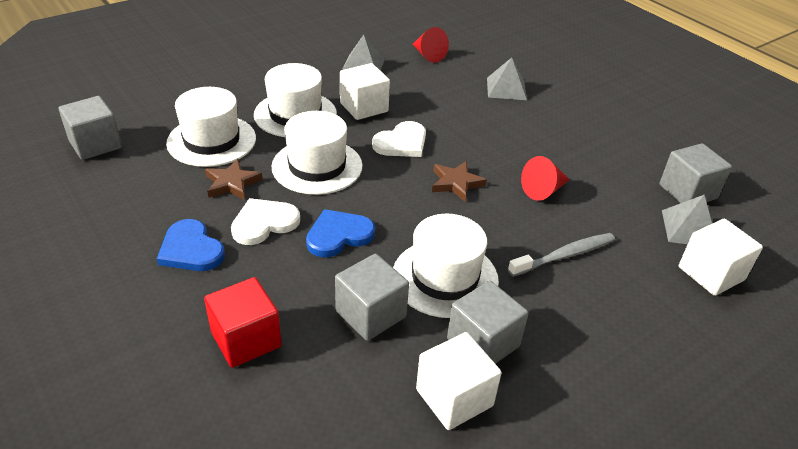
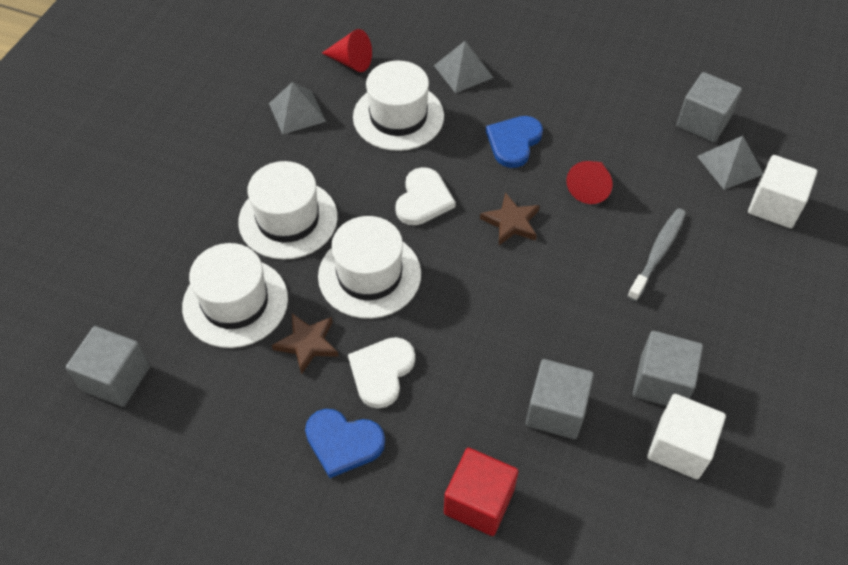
camera: 30 degrees left, 15 degrees up
(338, 235) = (459, 344): blue heart -> blue heart (513, 142)
(364, 107) = (348, 171): white cube -> none
(445, 278) = (584, 335): white hat -> white hat (398, 116)

